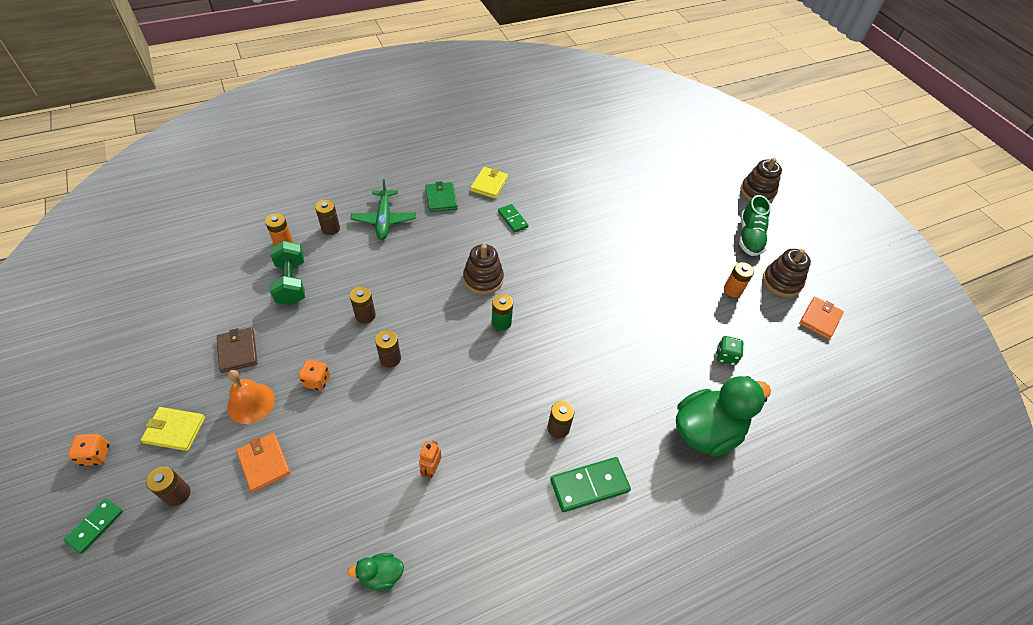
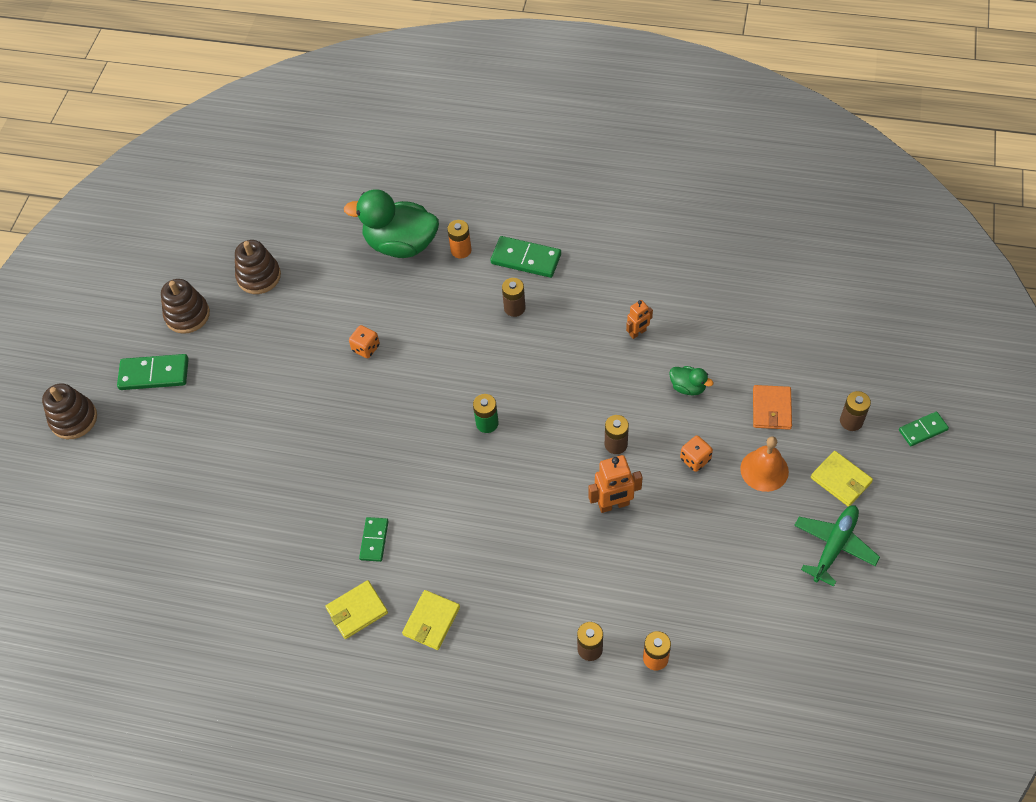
camera: 135 degrees left, 5 degrees up
(95, 455) = (916, 493): orange dice -> orange dice (366, 348)
(238, 351) = (758, 533): brown wallet -> none
(291, 283) = (671, 590): green dumbbell -> none
(365, 315) = (613, 505): brown battery -> orange robot
(381, 575) = (716, 285): green duck -> green duck (688, 387)
(384, 220) = (520, 626): green plane -> green plane (834, 546)
(441, 199) = (431, 621): green wallet -> yellow wallet
(483, 279) = (467, 481): brown stacking toy -> brown stacking toy (259, 276)
(726, 356) = (320, 284): green dice -> none
(732, 290) = (241, 333): orange battery -> orange battery (461, 250)
(749, 237) = (154, 374): green shoe -> green domino
(820, 319) = (201, 267): orange wallet -> none

